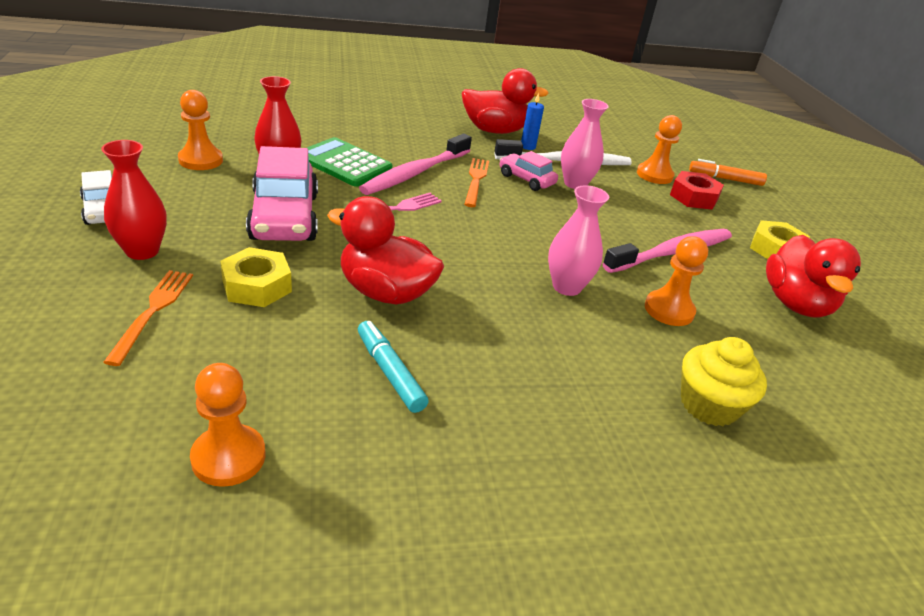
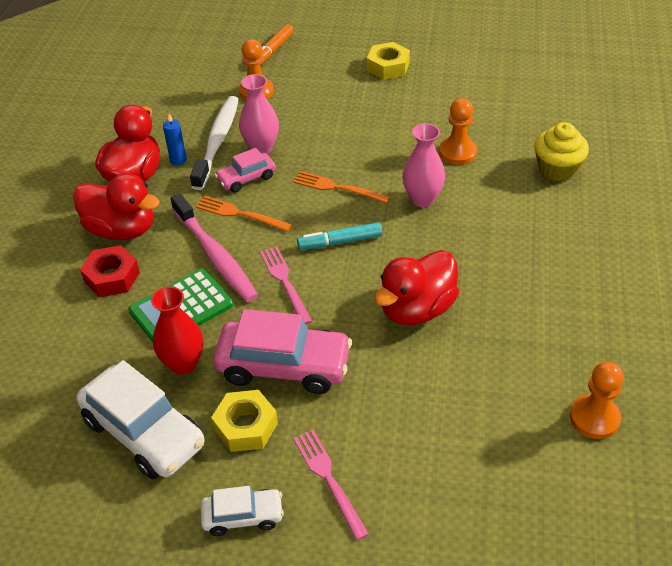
camera: 65 degrees left, 10 degrees up
(142, 251) = (328, 478): red vase -> pink fork
(153, 310) = (425, 466): orange fork -> orange fork (336, 187)
(201, 160) = (144, 432): orange pawn -> white car
(257, 286) = (397, 393): yellow nut -> yellow nut (245, 426)
(390, 372) = (515, 321): turquoise marker -> turquoise marker (340, 242)
(671, 252) = (383, 125): pink toothbrush -> none
(693, 197) = (300, 81): red nut -> red nut (112, 277)
(795, 304) = (457, 86): red duck -> red duck (121, 229)

